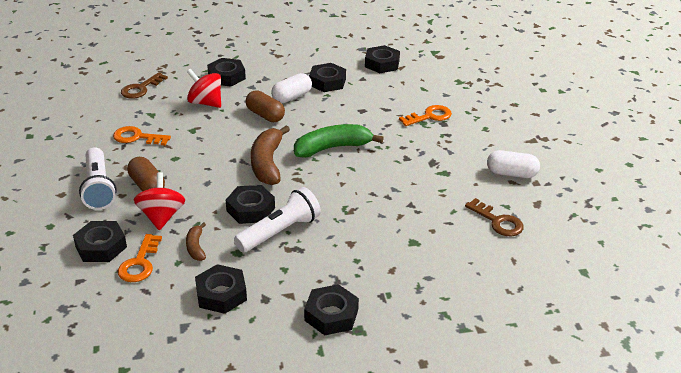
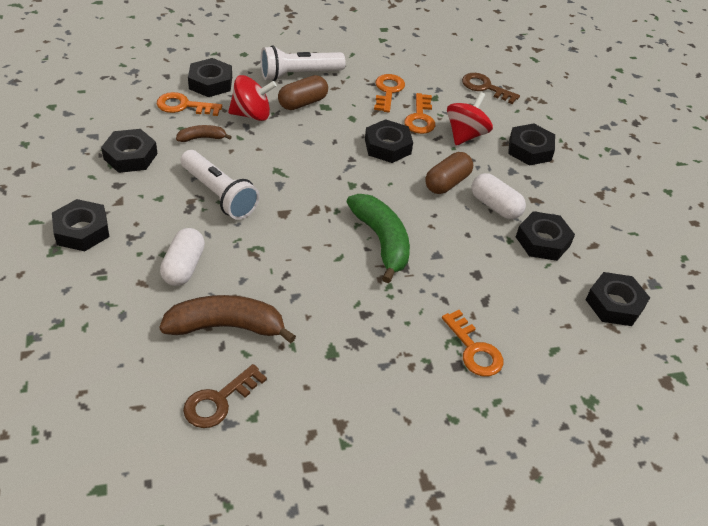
camera: 85 degrees right, 10 degrees up
(180, 123) = (420, 118): none -> orange key
(250, 209) = (260, 173): black nut -> black nut (387, 146)
(267, 164) = (345, 185): brown banana -> brown banana (226, 326)
(511, 173) = (331, 436): white capsule -> white capsule (184, 267)

